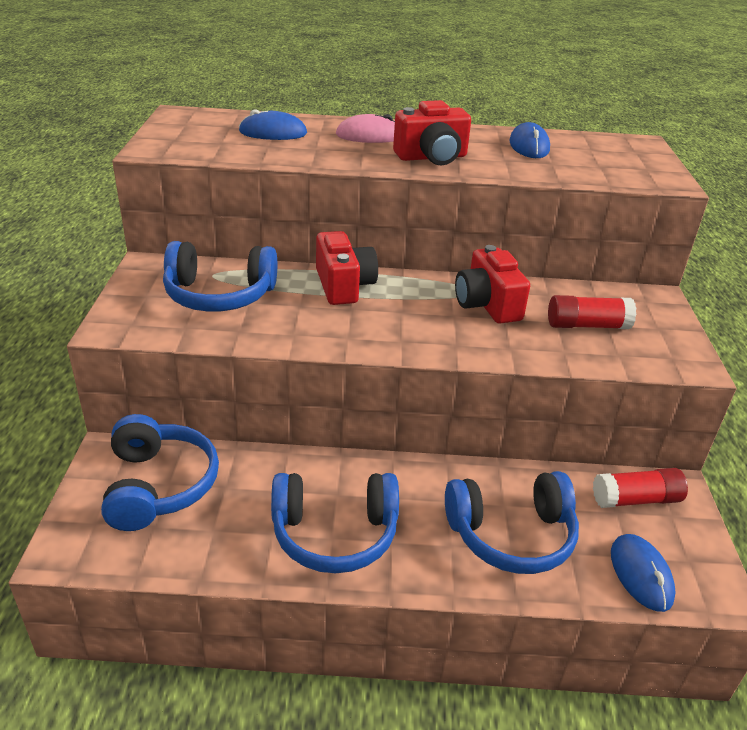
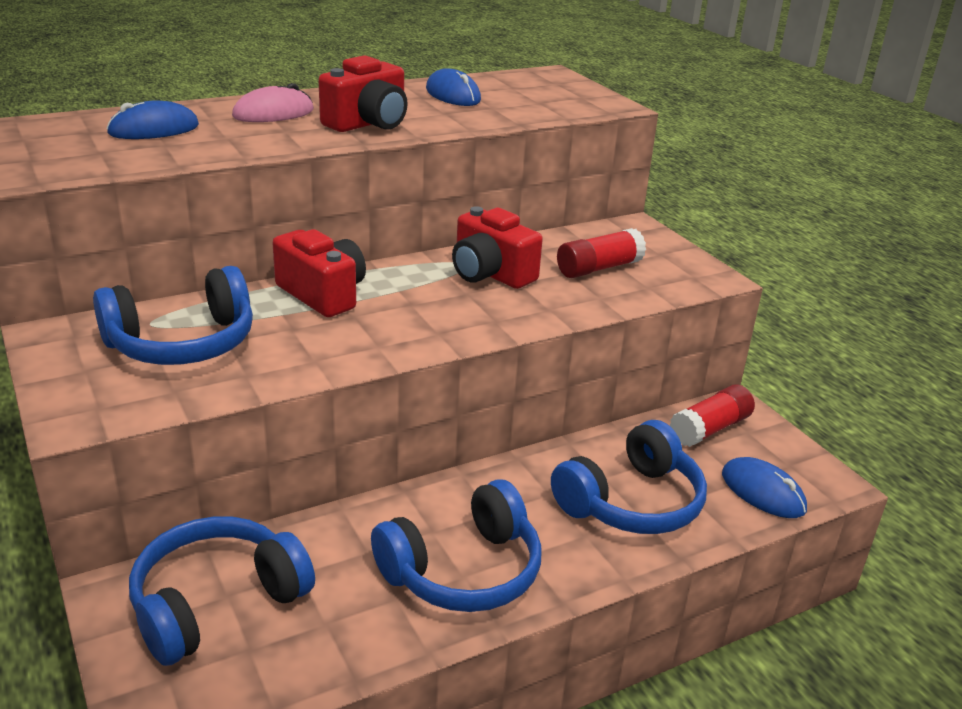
camera: 30 degrees left, 5 degrees down
(159, 485) = (216, 602): blue headphones -> blue headphones turned 90 degrees counterclockwise

